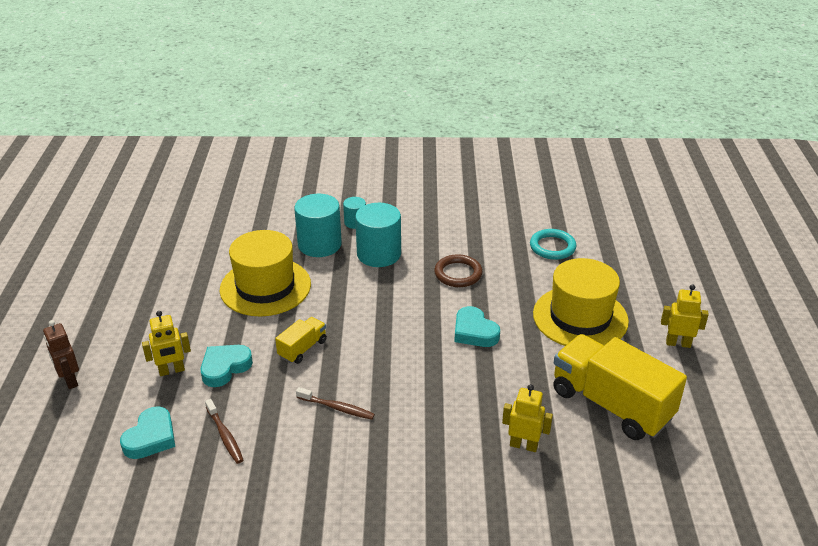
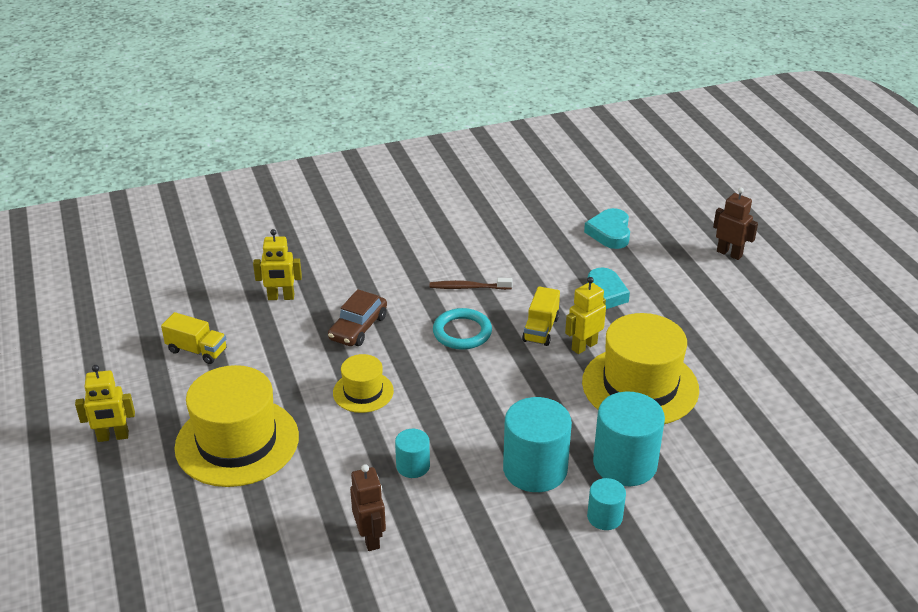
camera: 160 degrees right, 0 degrees up
(172, 371) = (648, 281): yellow robot -> yellow robot (584, 346)
(225, 435) = (550, 247): brown toothbrush -> none
(458, 274) = (413, 466): brown ring -> turquoise cylinder
(458, 390) = (358, 328): none -> brown car
(474, 332) = (363, 392): turquoise heart -> yellow hat
(501, 242) = (370, 538): none -> brown robot
(552, 247) = (289, 551): turquoise ring -> turquoise ring (462, 332)
(611, 404) = (197, 350): yellow truck -> yellow truck, size x0.47

